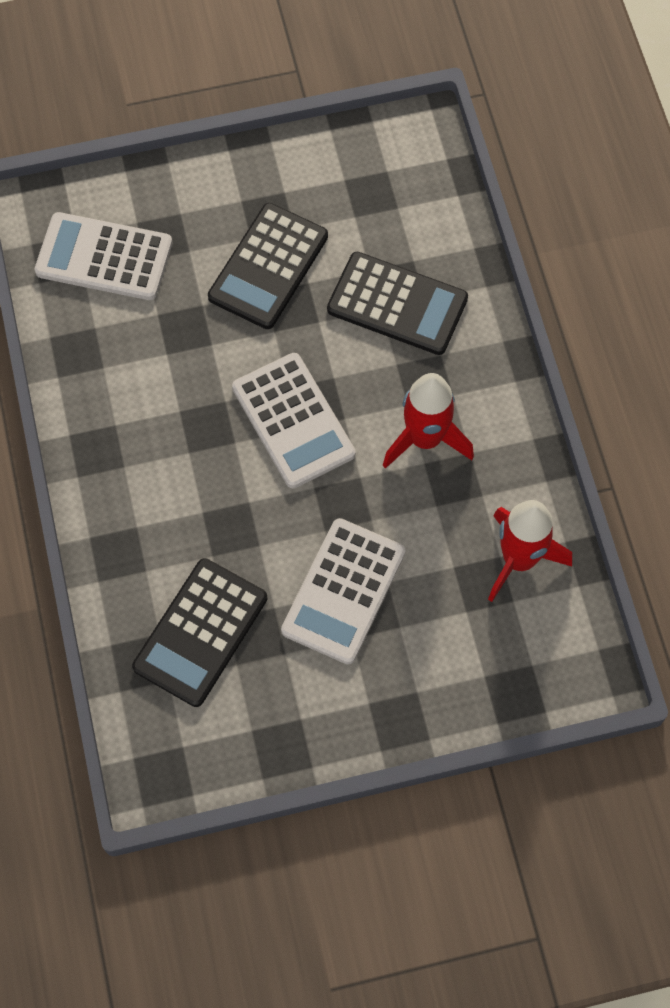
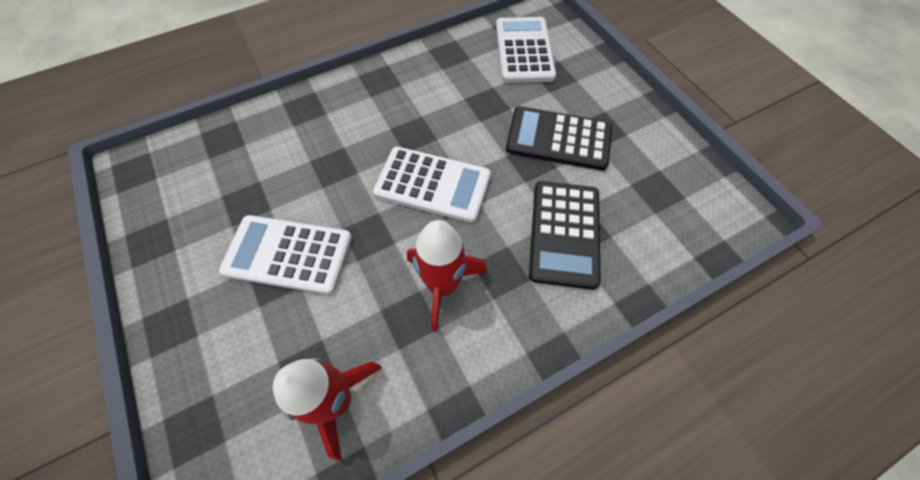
camera: 75 degrees right, 5 degrees down
(200, 632) = (246, 167): black calculator -> none
(293, 421) = (432, 185): white calculator -> white calculator turned 120 degrees counterclockwise

